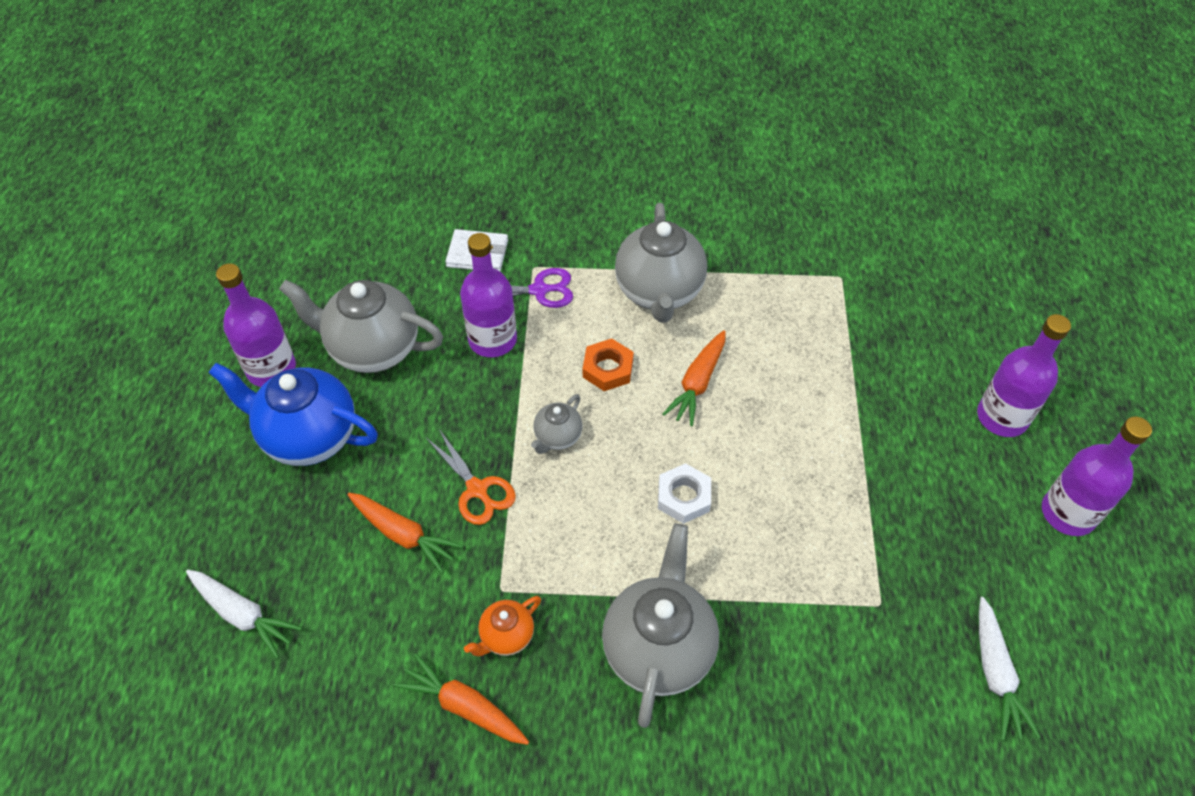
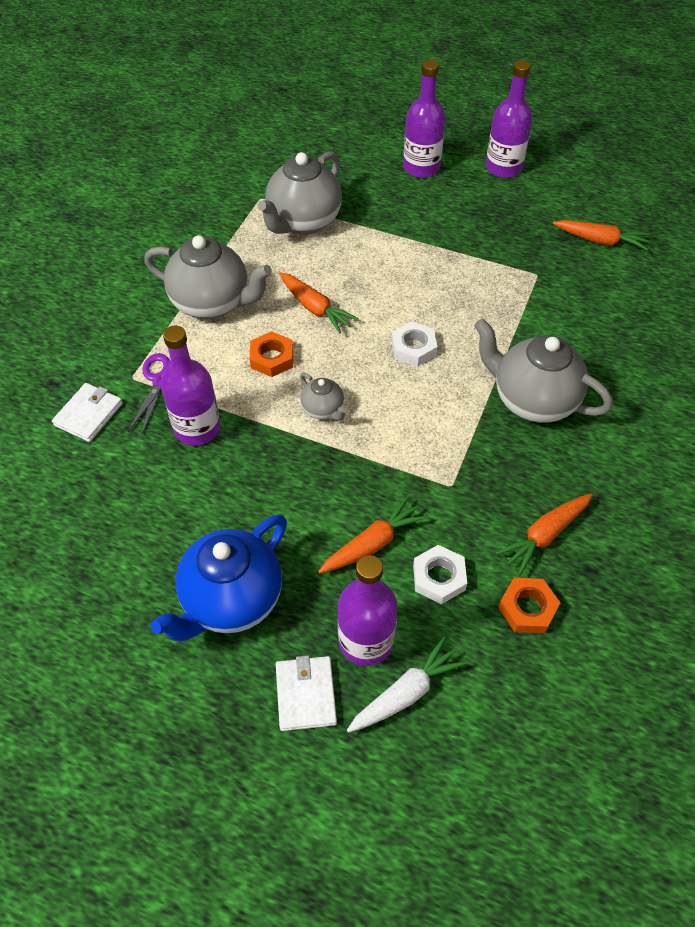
camera: 70 degrees left, 0 degrees up
(225, 529) = (306, 694): none -> white wallet
(271, 369) = (129, 620): purple bottle -> purple bottle (366, 641)
(364, 709) = (527, 608): none -> orange nut
(373, 349) = (154, 524): grey teapot -> grey teapot (303, 222)
(379, 609) = (439, 577): none -> white nut
(477, 489) = (350, 478): orange scissors -> none
(506, 636) = (493, 492): orange teapot -> none
(995, 674) = (600, 240): white carrot -> orange carrot

